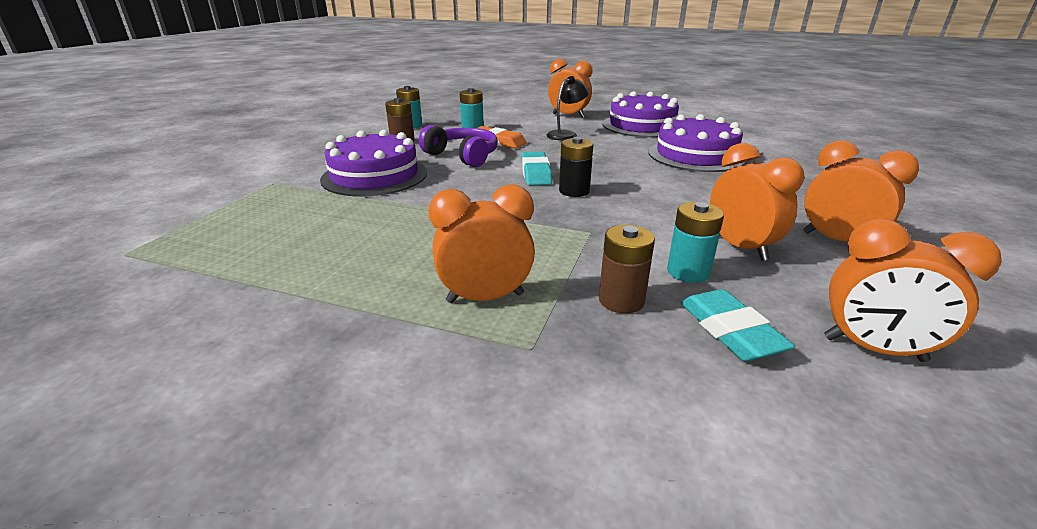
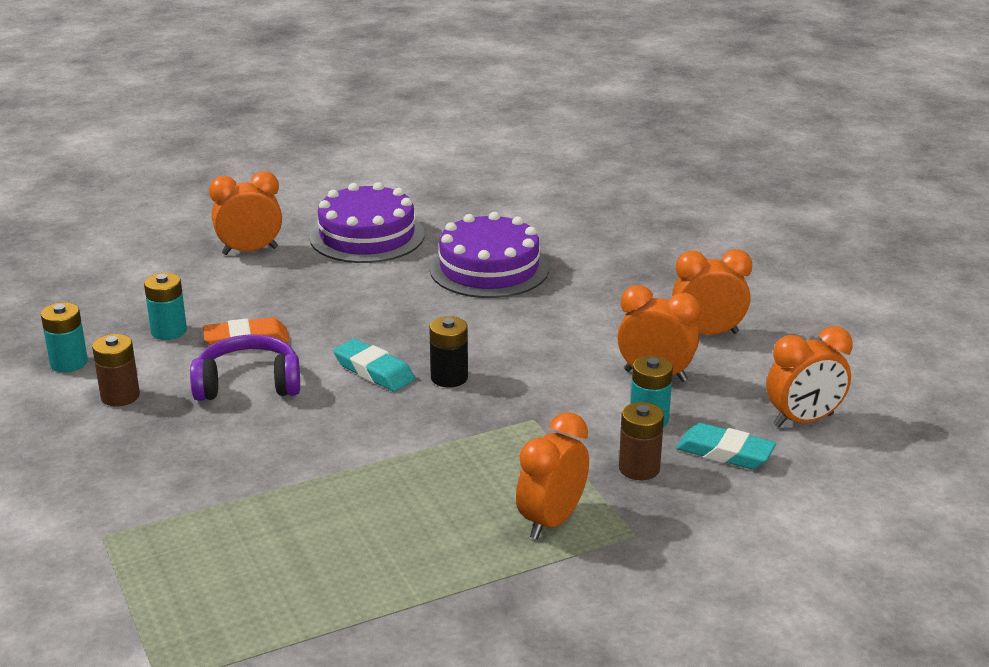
camera: 45 degrees left, 0 degrees up
(374, 176) = (205, 463): purple cake -> none
(566, 134) = (305, 291): black lamp -> none

